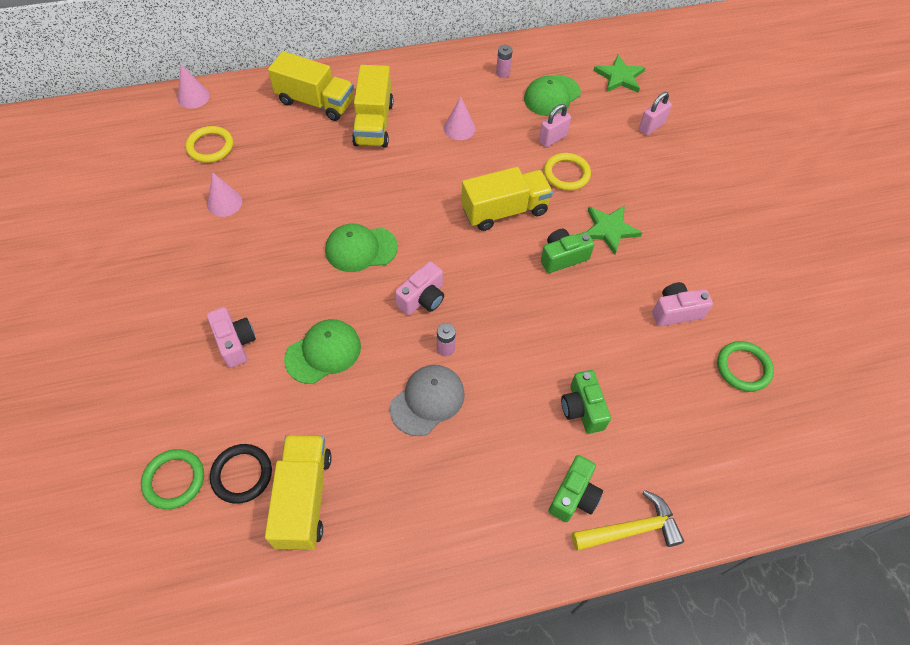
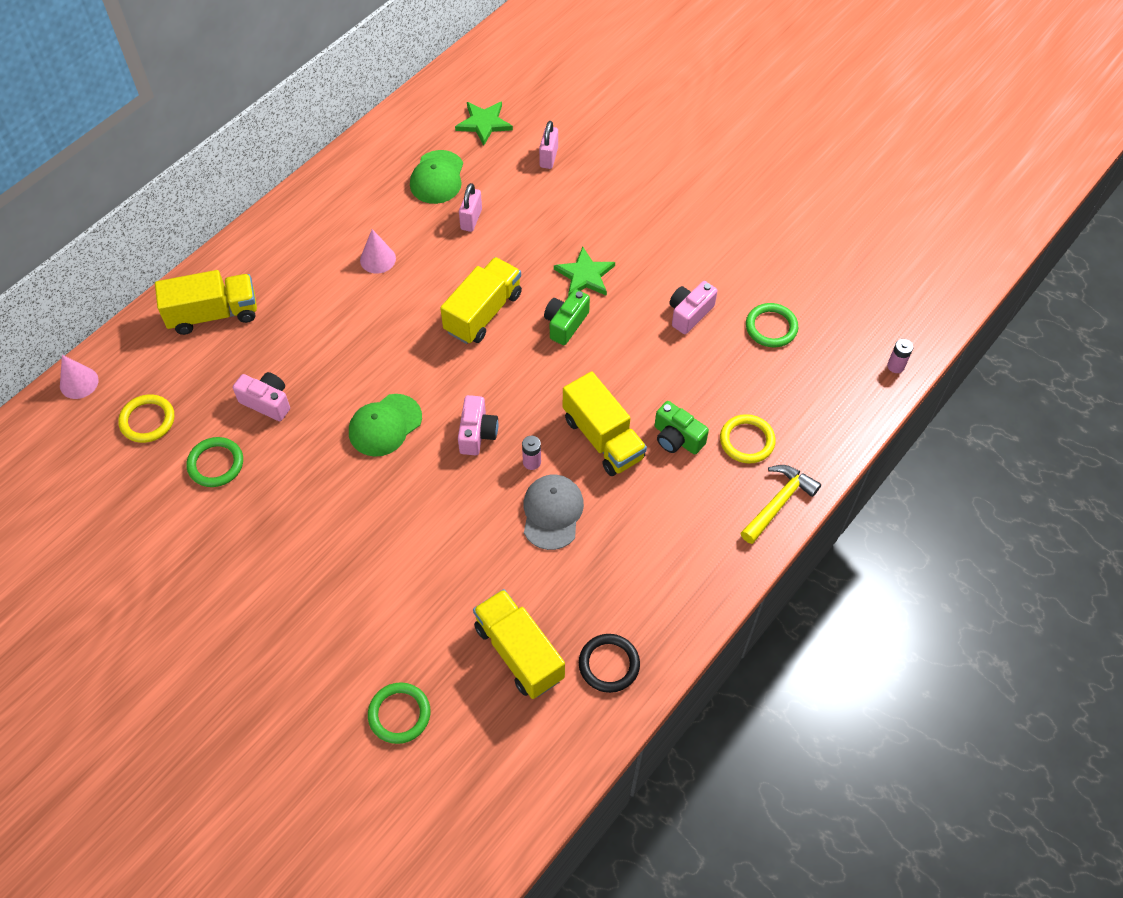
camera: 35 degrees left, 0 degrees up
(224, 203) = (216, 464): pink cone -> green ring
(235, 343) = (346, 576): pink camera -> pink camera (267, 402)
(242, 474) = (452, 670): black ring -> black ring (609, 664)
(323, 352) = (432, 533): green cap -> none
(373, 123) = (291, 302): yellow truck -> yellow truck (603, 438)
(503, 73) = (372, 180): pink battery -> pink battery (895, 366)
(566, 174) = (510, 246): yellow ring -> yellow ring (747, 441)
(574, 496) = (720, 507): green camera -> none

